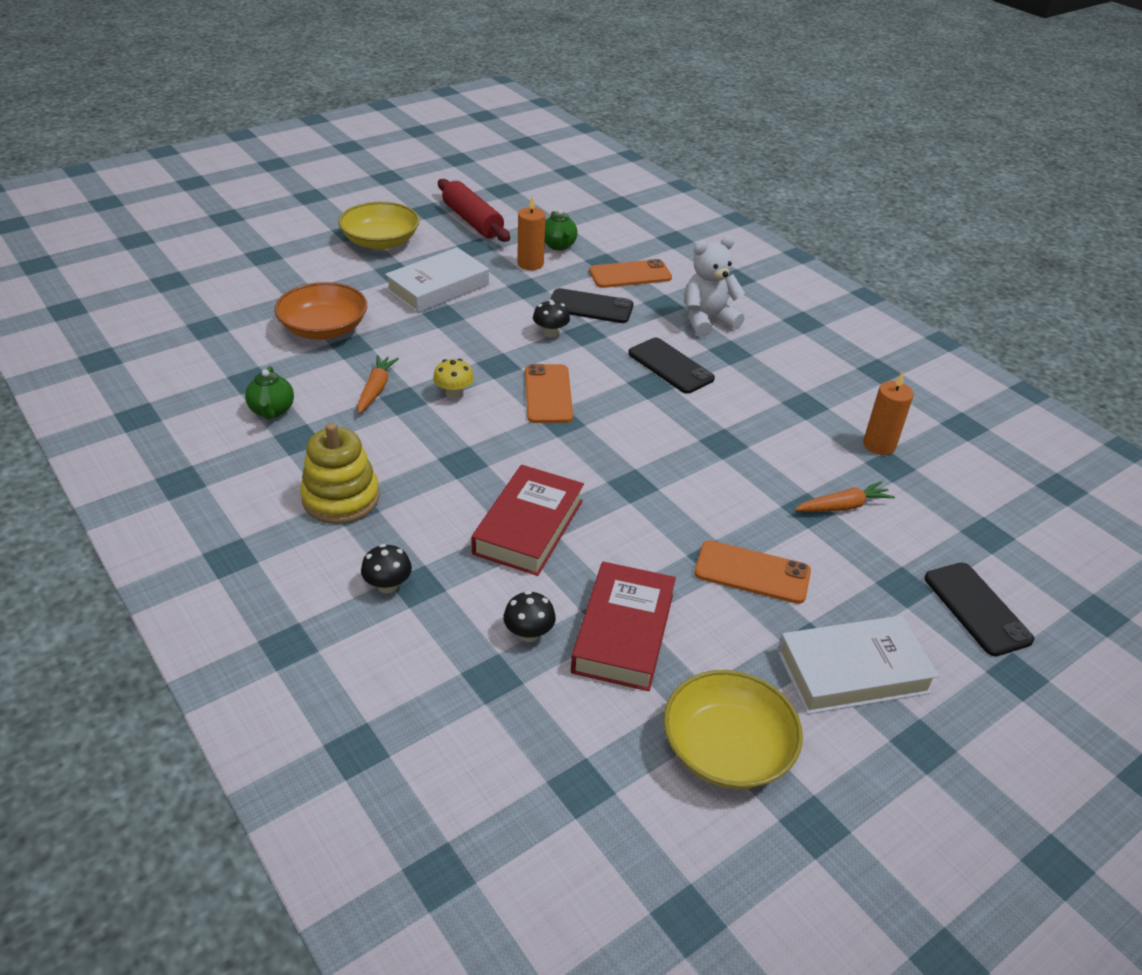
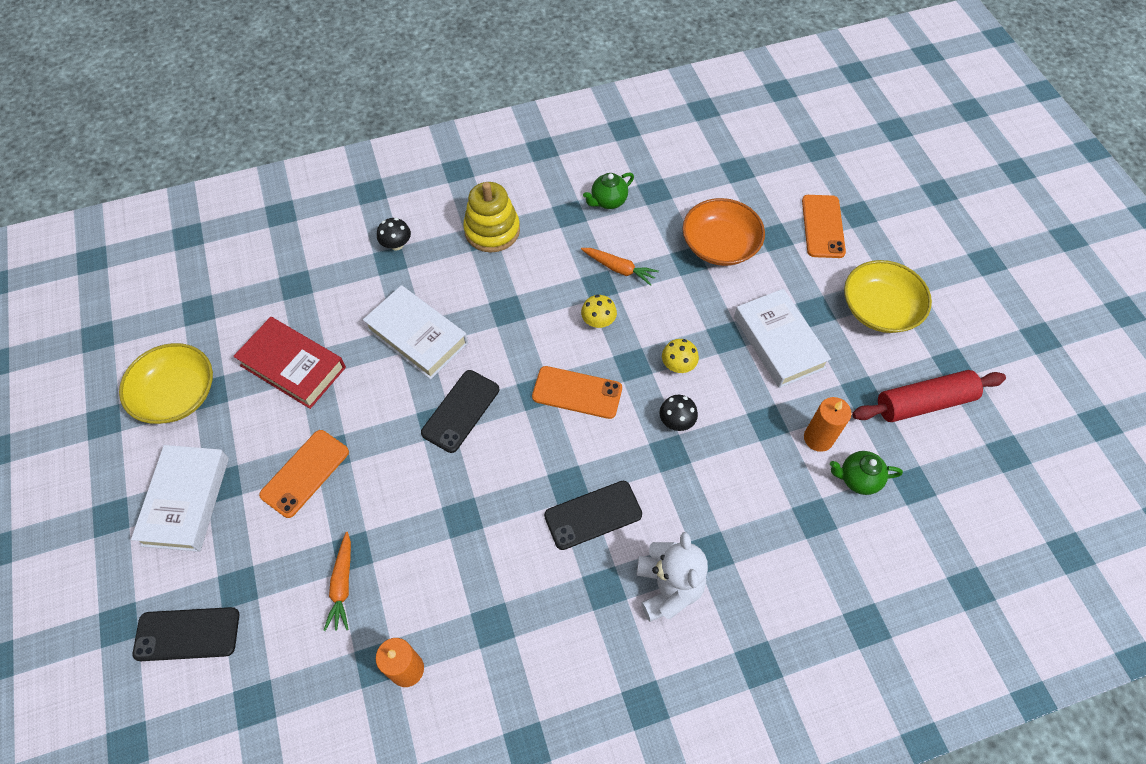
camera: 110 degrees right, 20 degrees up
(272, 411) = (608, 201): green teapot -> green teapot turned 45 degrees counterclockwise
(488, 338) = (678, 365): none -> yellow mushroom
(529, 527) = (417, 336): red book -> white book
(529, 633) = (319, 312): black mushroom -> none
(590, 307) = (719, 473): black phone -> black phone (460, 411)
(630, 275) = (781, 537): orange phone -> orange phone (822, 226)

